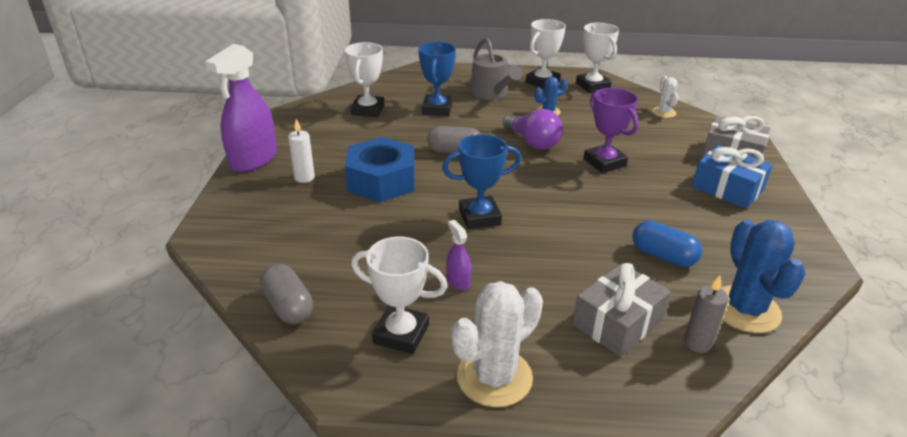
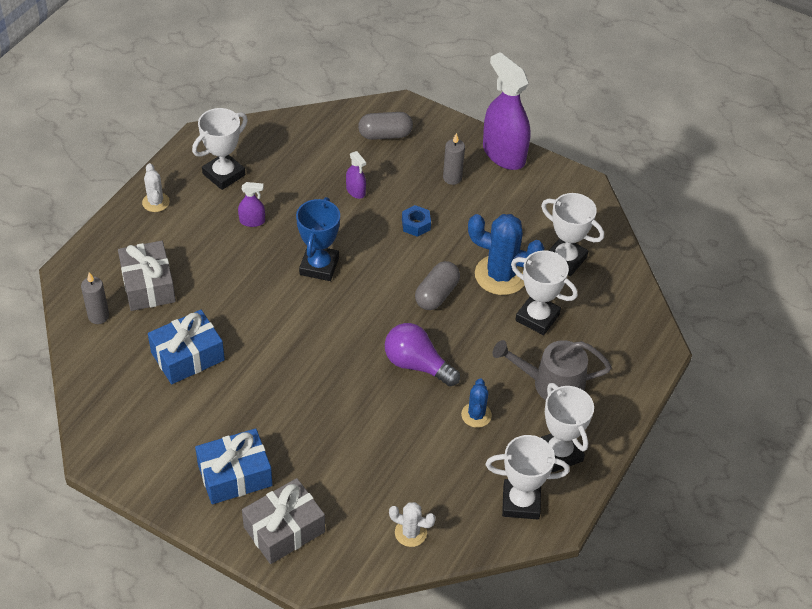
camera: 115 degrees right, 15 degrees up
(288, 306) = (289, 131): grey capsule -> grey capsule (385, 135)
(304, 177) = (452, 178): white candle -> grey candle
(360, 226) = (355, 191): none -> purple spray bottle
(381, 180) = (416, 225): blue nut -> blue nut, size x0.43
(437, 109) = (537, 317): blue trophy -> white trophy
(494, 377) = (156, 202): white cactus -> white cactus, size x0.53
(532, 142) = (417, 365): purple light bulb -> purple light bulb turned 45 degrees clockwise
(604, 162) = (343, 403): purple trophy -> none
(663, 256) = (187, 356): blue capsule -> blue gift
(745, 309) = (101, 366): blue cactus -> blue cactus (500, 275)

